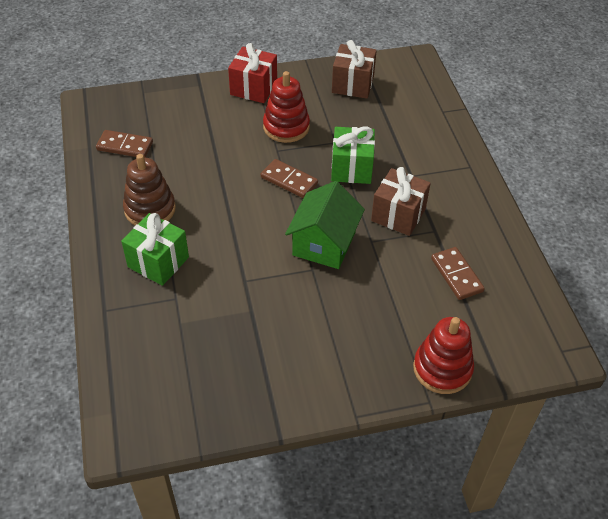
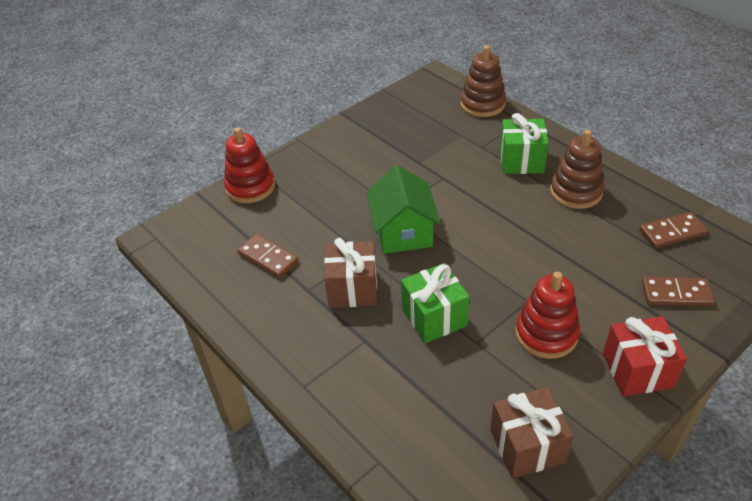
camera: 155 degrees right, 5 degrees down
(116, 356) = (482, 104): none -> brown stacking toy
(289, 180) = (485, 273): brown domino -> brown domino (676, 294)

